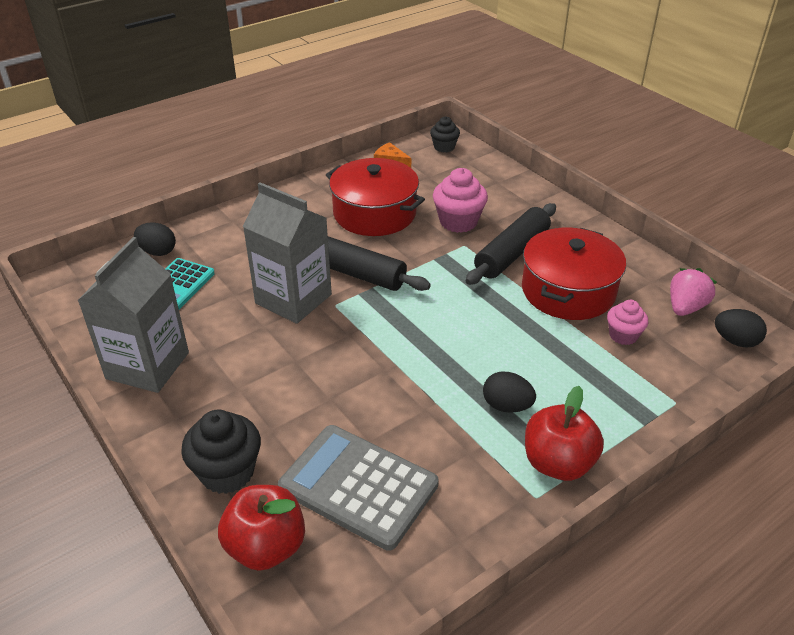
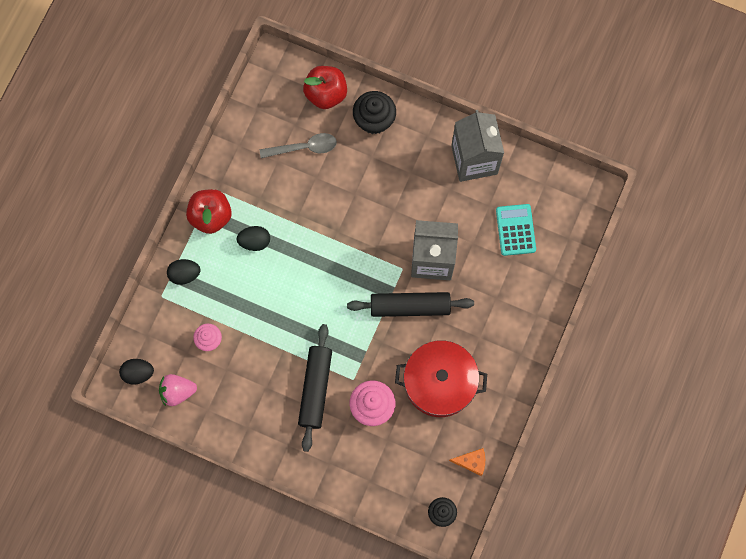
camera: 150 degrees right, 35 degrees up
(158, 252) = (557, 253): black egg -> black egg (184, 274)
(358, 486) = (304, 147): grey calculator -> grey spoon
(568, 290) = (260, 367): red pot -> none
(685, 307) = (177, 391): pink strawberry -> pink strawberry turned 75 degrees clockwise

